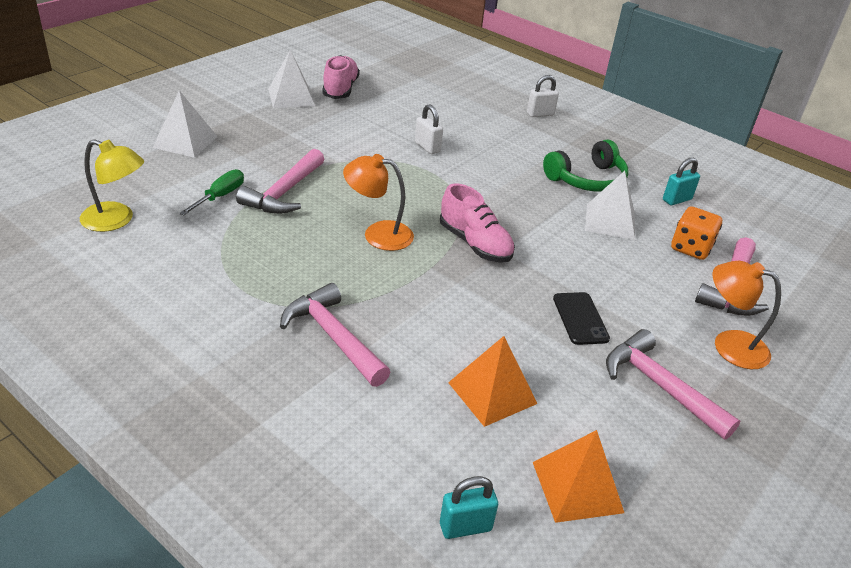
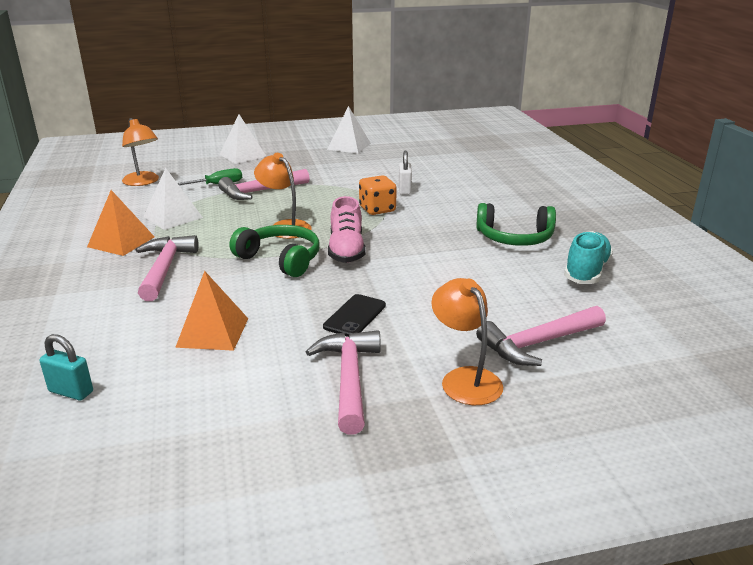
camera: 40 degrees right, 10 degrees down
(116, 220) = (143, 182): yellow lamp -> orange lamp
(340, 89) = (392, 148): pink shoe -> none
(431, 278) = (280, 259): none -> green headphones
(540, 114) = (540, 190): white padlock -> none
(577, 487) = (177, 406): orange pyramid -> orange pyramid (121, 242)
(610, 221) = (490, 268): white pyramid -> white pyramid (173, 217)
(676, 200) = (586, 271): turquoise padlock -> turquoise shoe
(690, 248) = (542, 306): orange dice -> orange dice (377, 209)

